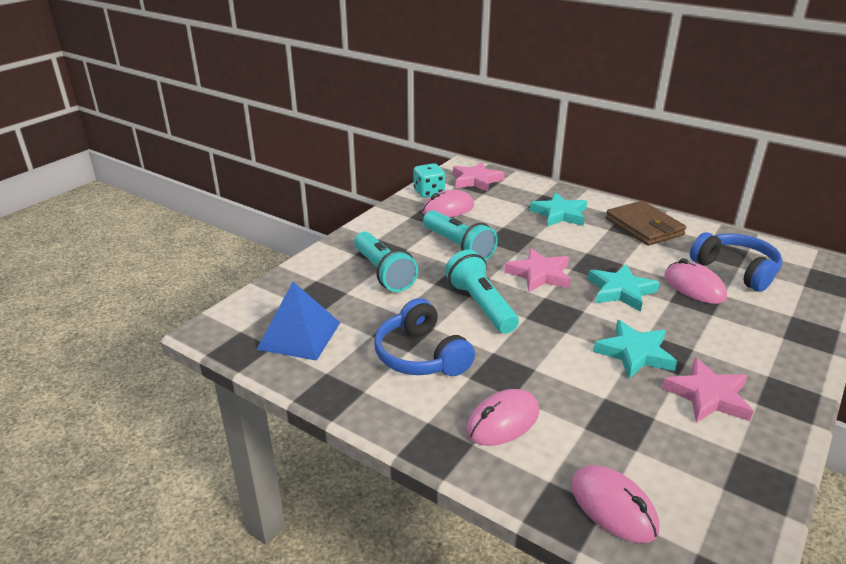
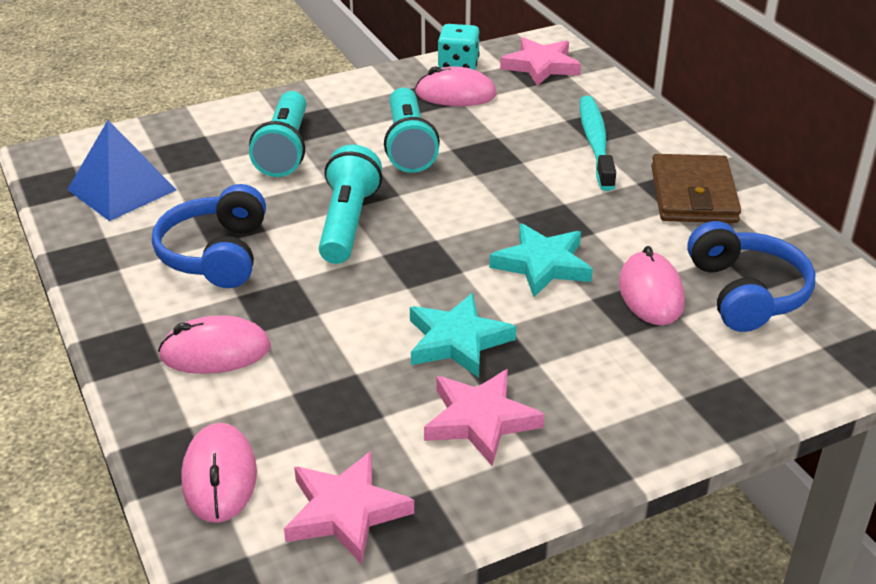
camera: 30 degrees right, 5 degrees up
(539, 274) = (465, 210): pink star -> pink star (346, 511)
(559, 214) = (595, 143): turquoise star -> turquoise toothbrush

